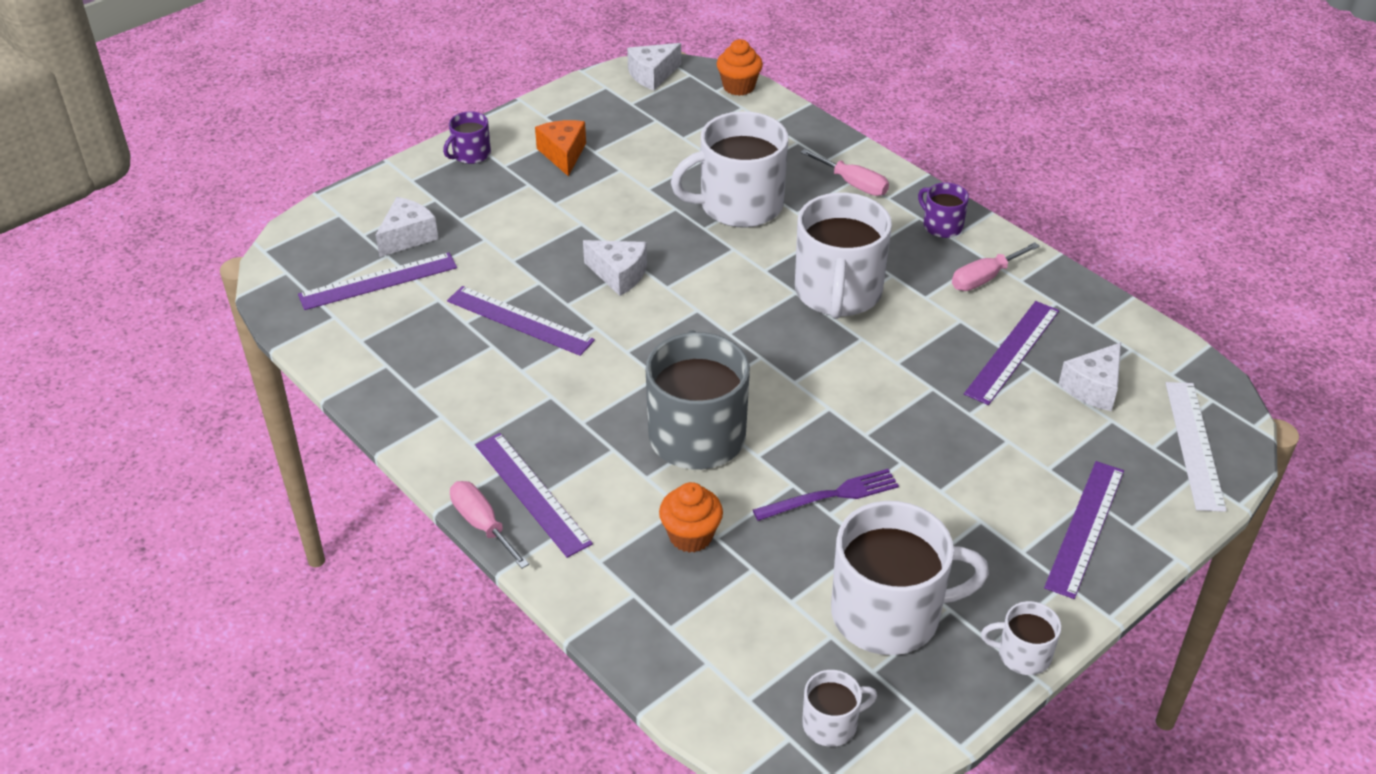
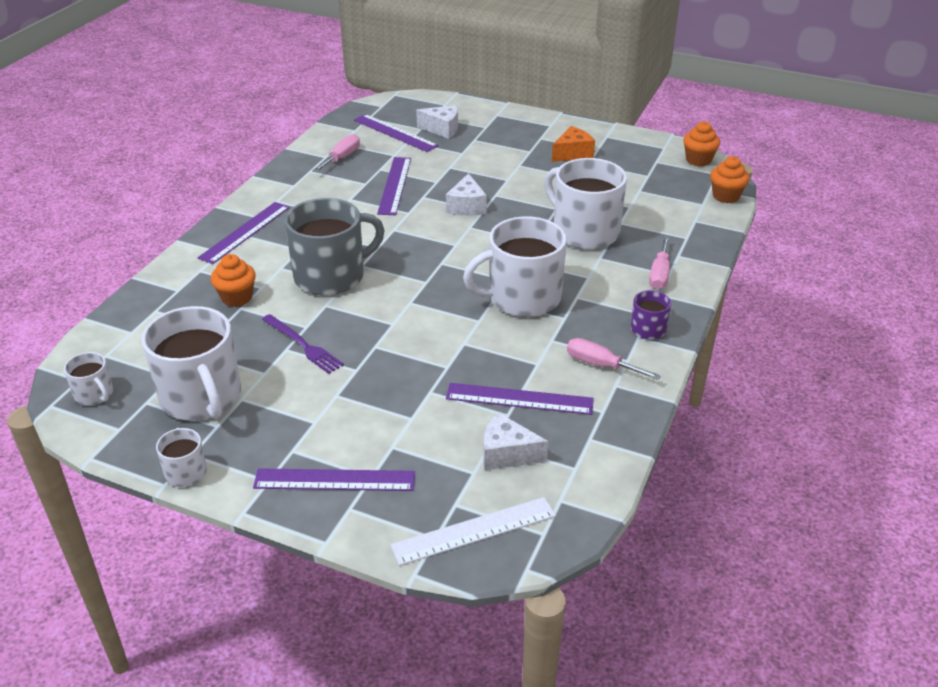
camera: 65 degrees right, 5 degrees down
(470, 154) = (540, 124): purple mug -> none
(482, 524) = (211, 223): pink screwdriver -> pink screwdriver (342, 158)
(652, 75) = (698, 160): white cheese -> orange cupcake

